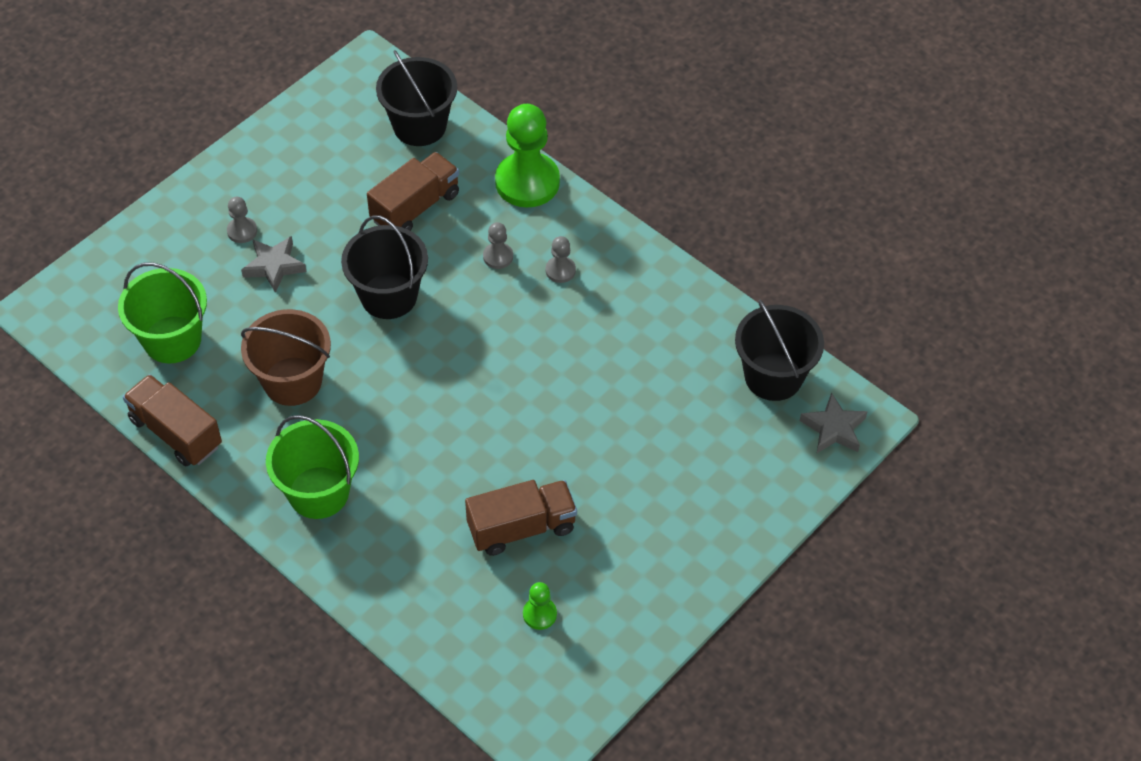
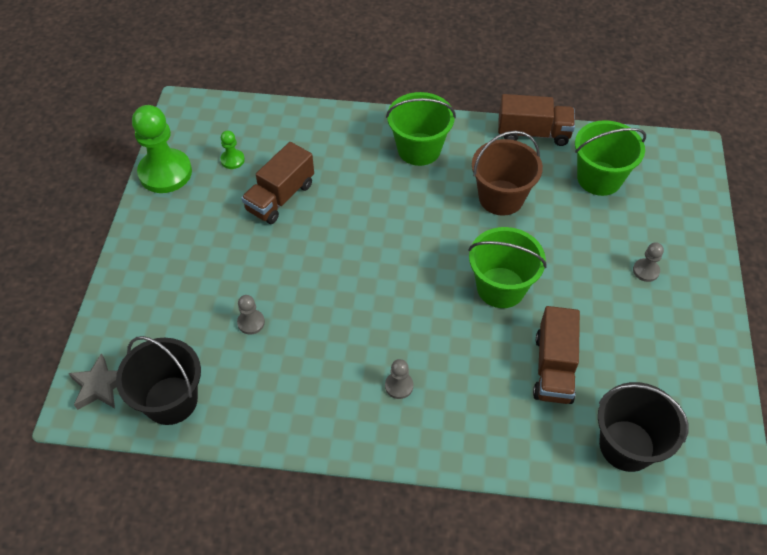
camera: 145 degrees right, 0 degrees up
(274, 266) = (596, 260): grey star -> none
(388, 296) = (501, 287): black bucket -> green bucket
(498, 256) = (455, 367): grey pawn -> grey pawn (251, 322)
(527, 182) = (492, 450): green pawn -> green pawn (165, 173)

